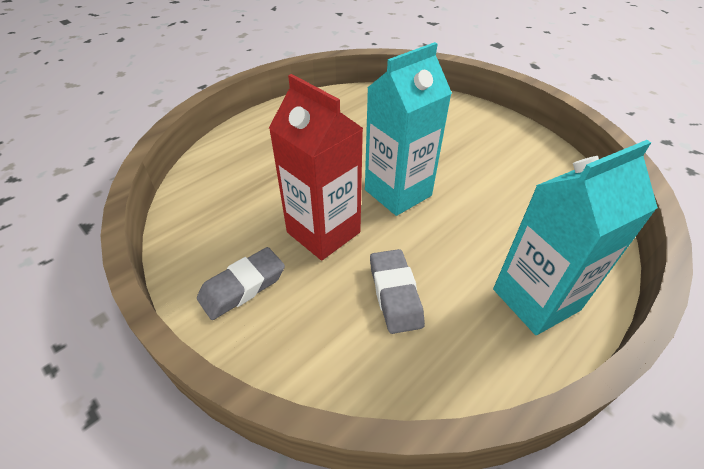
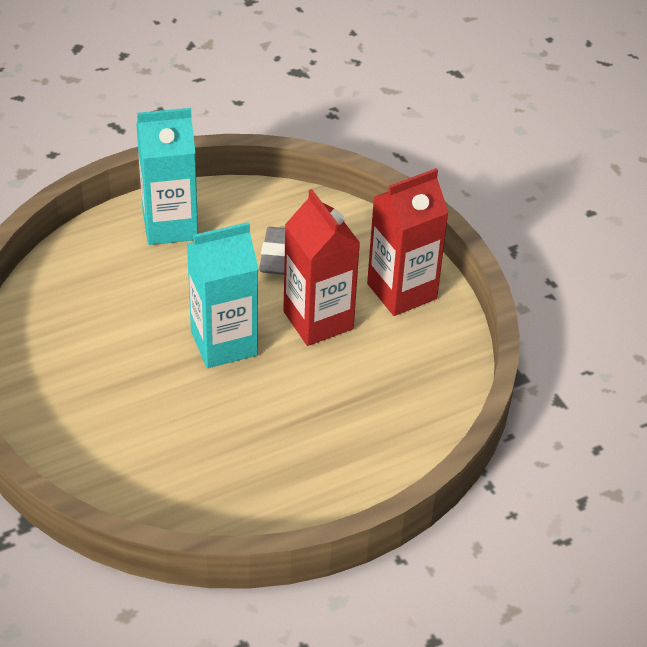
camera: 165 degrees left, 0 degrees up
(243, 287) = (402, 291): grey eraser -> red carton

